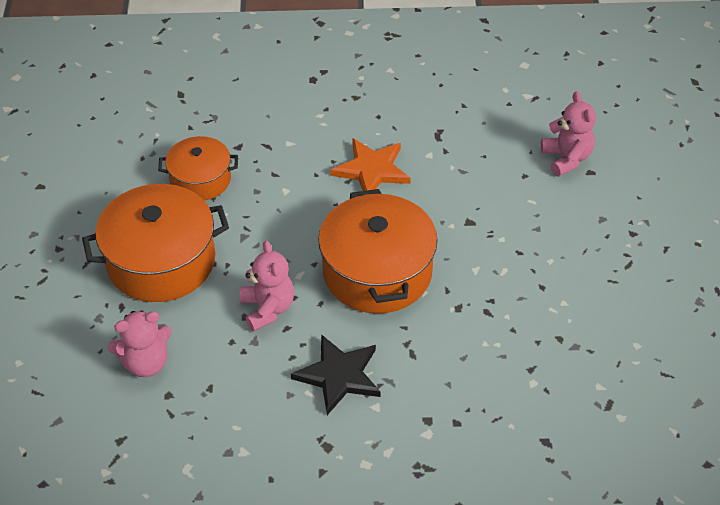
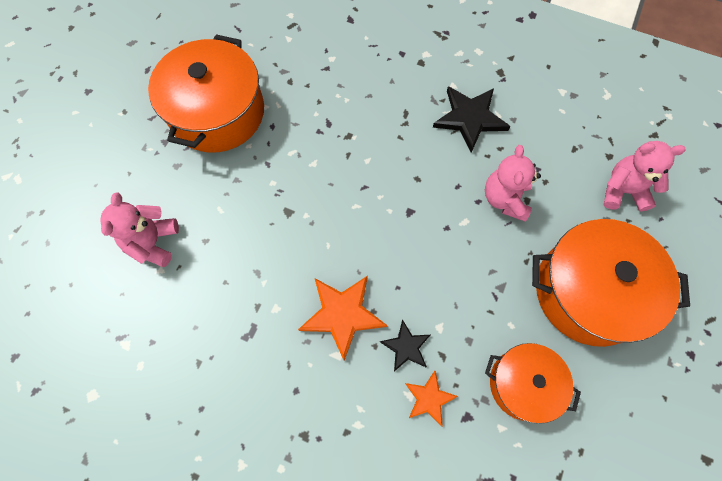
camera: 155 degrees left, 20 degrees up
(273, 146) = (429, 398): none -> orange star
(307, 169) = (406, 347): none -> black star
(377, 272) = (396, 195): orange pot -> orange pot (217, 112)

